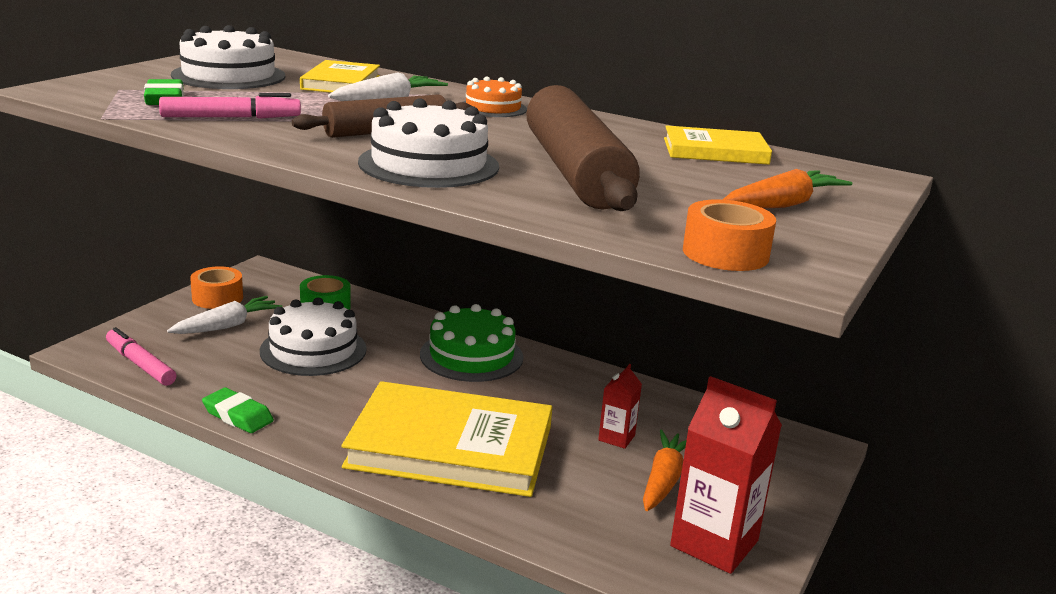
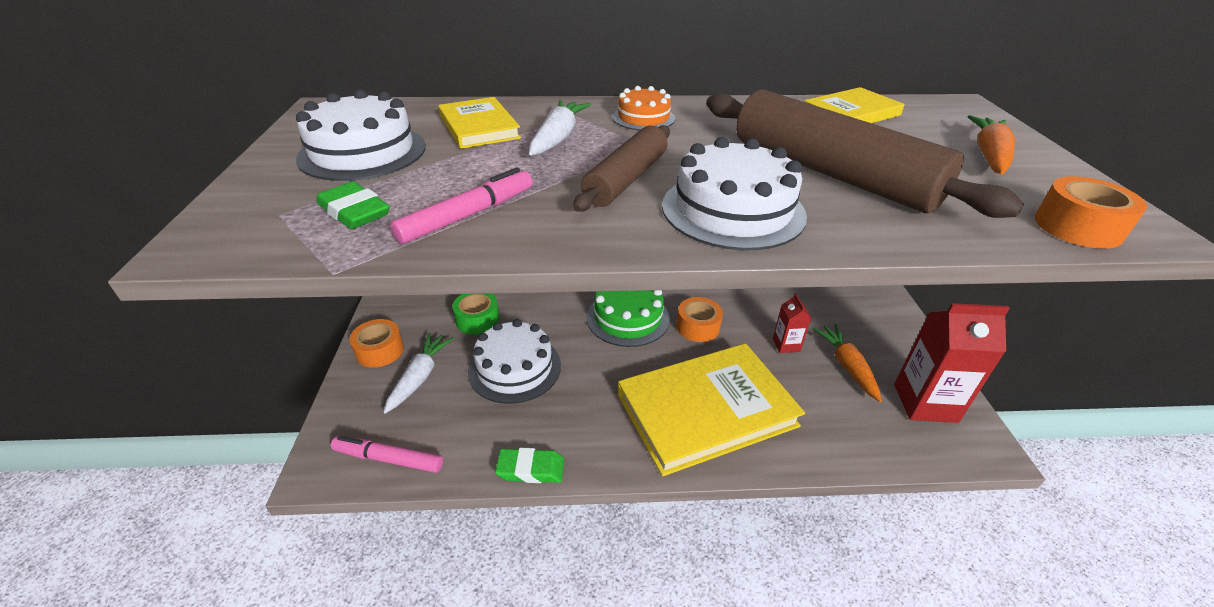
camera: 30 degrees left, 15 degrees up
(536, 388) = (698, 327): none -> orange tape

